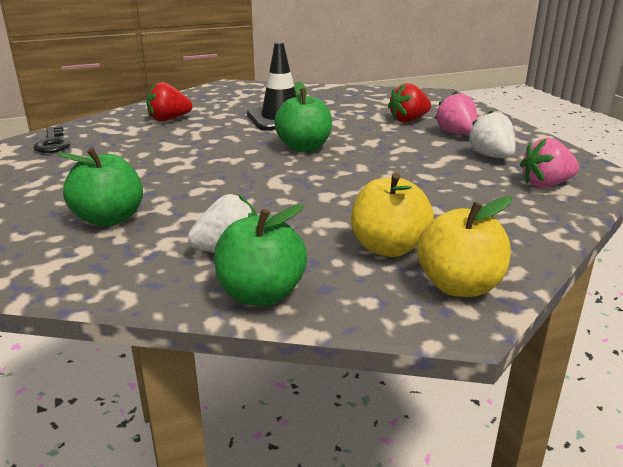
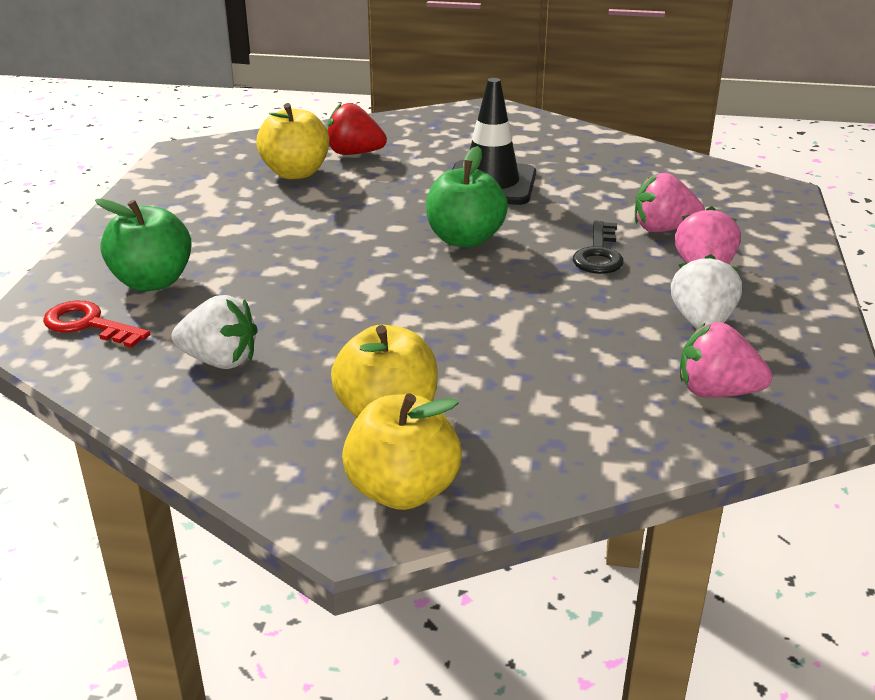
camera: 30 degrees right, 5 degrees up
(53, 143) = (198, 161): black key -> black key (599, 254)
(89, 258) = (89, 325): none -> red key
(140, 136) = (295, 173): none -> yellow apple
(261, 294) = (194, 422): green apple -> none
(408, 120) = (663, 229): red strawberry -> pink strawberry

